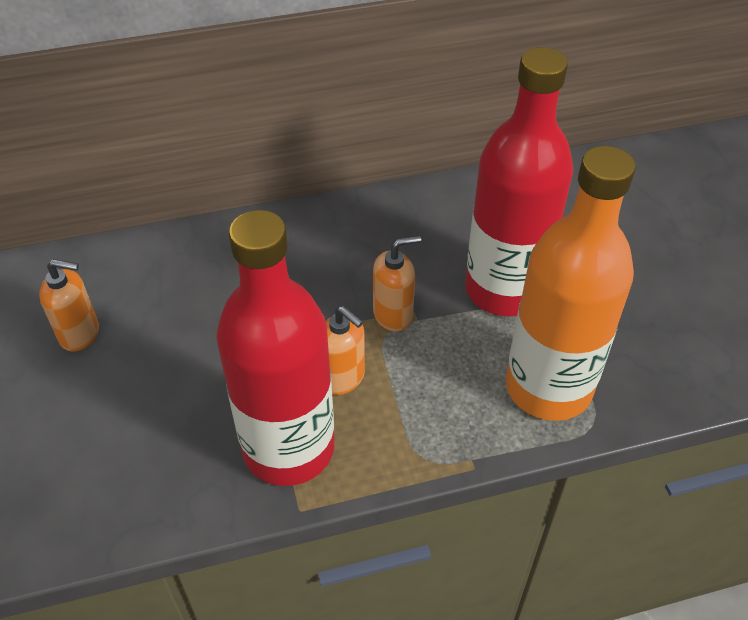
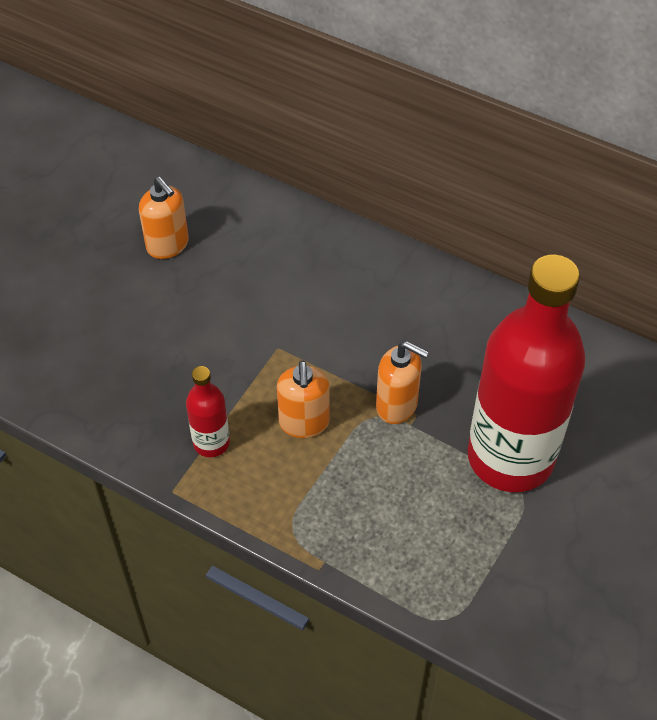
camera: 45 degrees right, 5 degrees up
(288, 448) = (211, 443): red bottle -> red bottle, size x0.43
(548, 387) = (447, 562): orange bottle -> none

